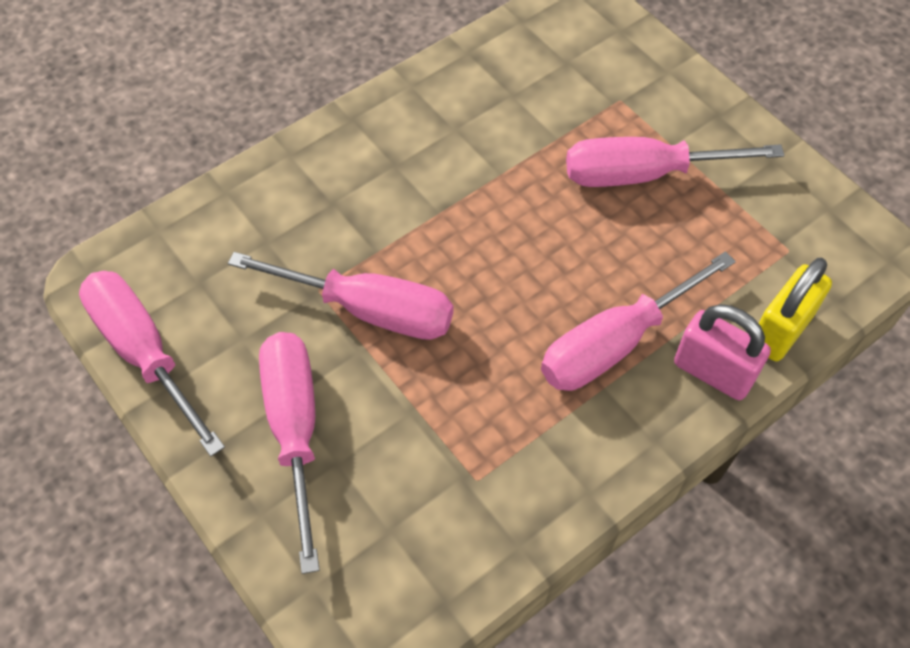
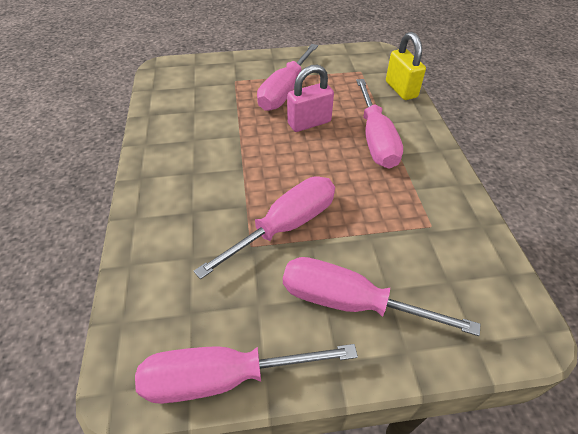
camera: 60 degrees left, 10 degrees down
(713, 372) = (411, 116): pink padlock -> pink padlock (309, 123)

